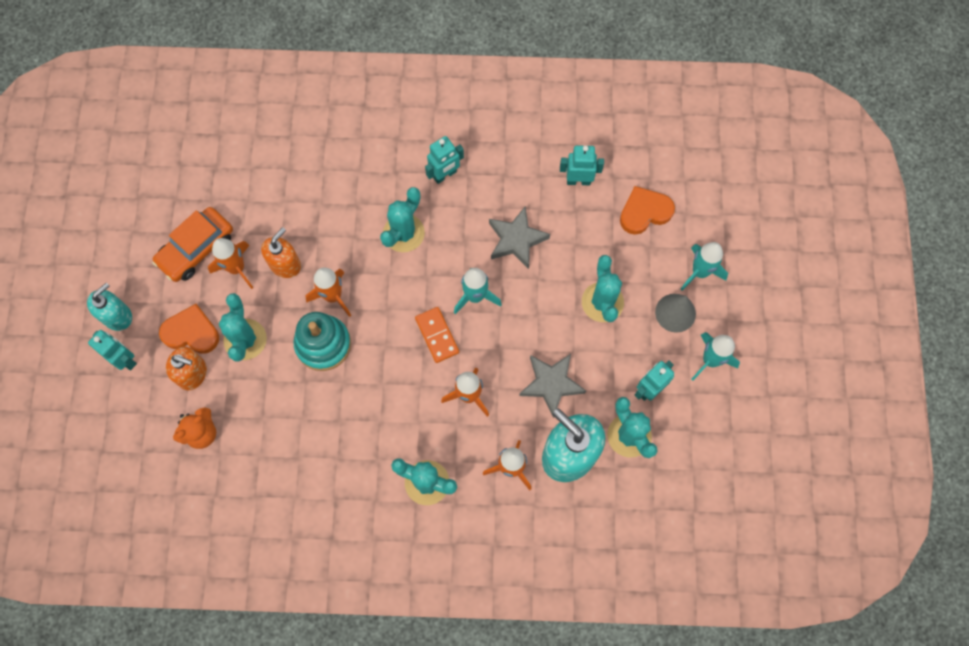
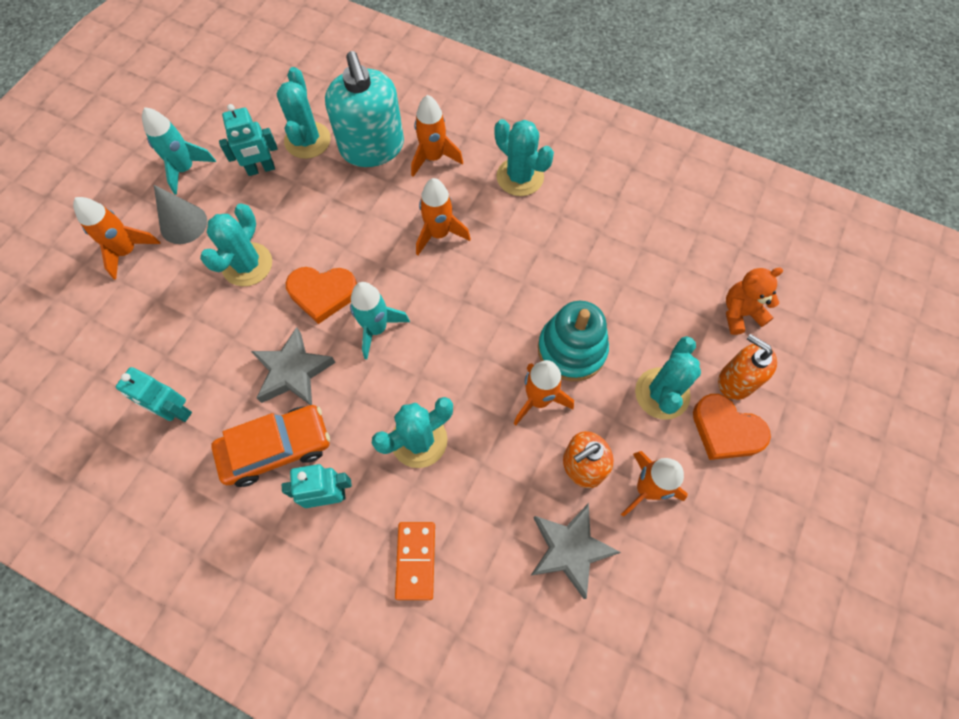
camera: 155 degrees left, 5 degrees down
(117, 316) = (818, 493): turquoise soap dispenser -> none
(125, 359) = (816, 432): turquoise robot -> none
(196, 249) = (693, 541): orange car -> orange car (276, 448)
(437, 335) = (440, 305): orange domino -> orange domino (415, 560)
(551, 384) = (351, 211): grey star -> grey star (570, 549)
(644, 212) = (132, 339): orange heart -> orange heart (322, 293)
(699, 272) = (128, 251): turquoise rocket -> orange rocket

